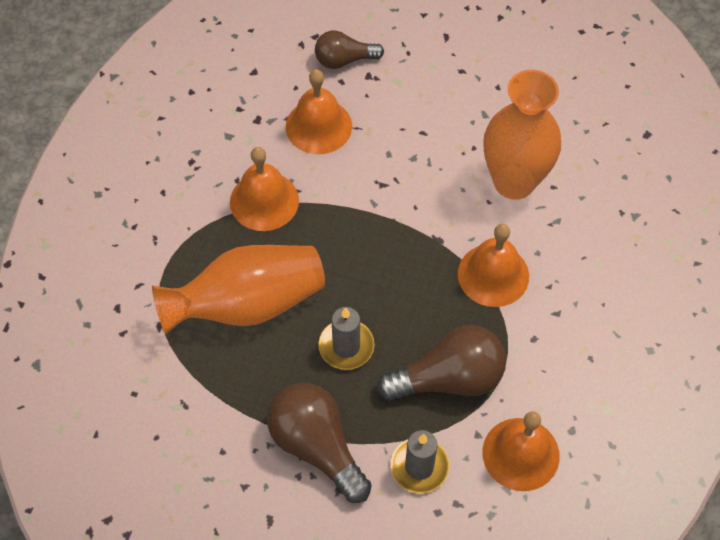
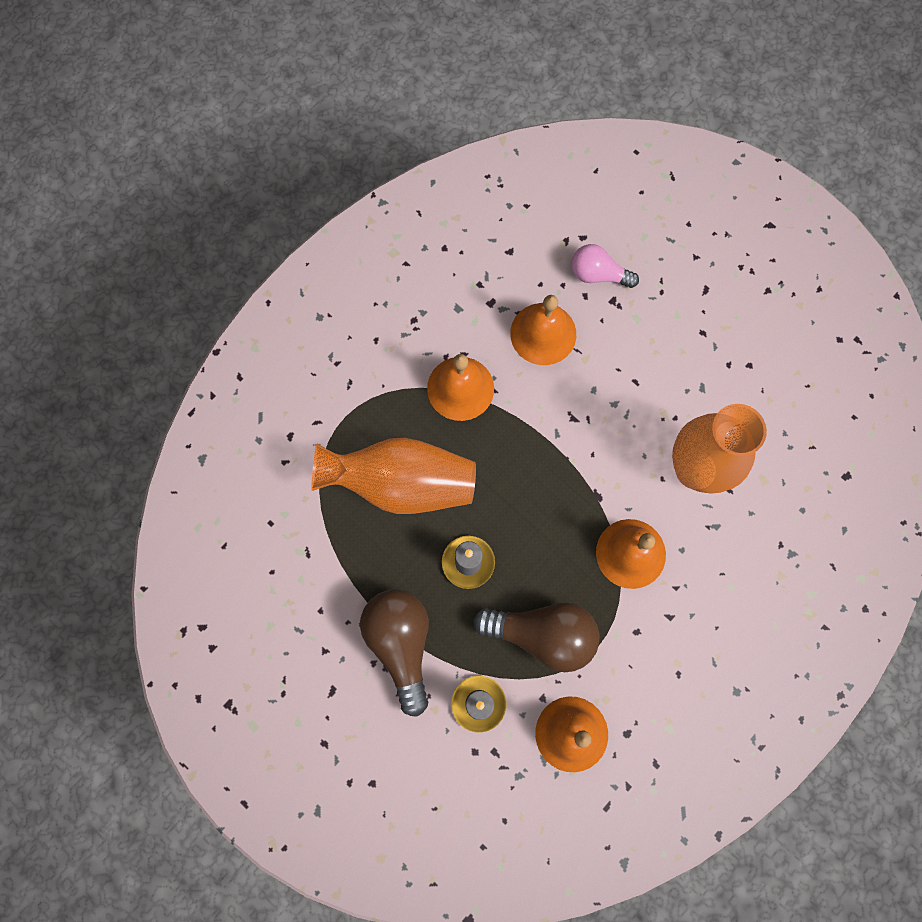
camera: 25 degrees right, 15 degrees up
(344, 60) = (598, 274): brown light bulb -> pink light bulb

